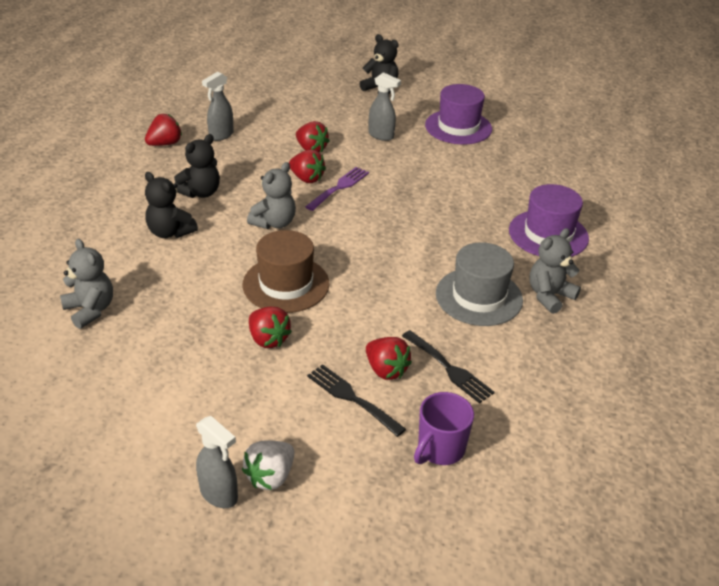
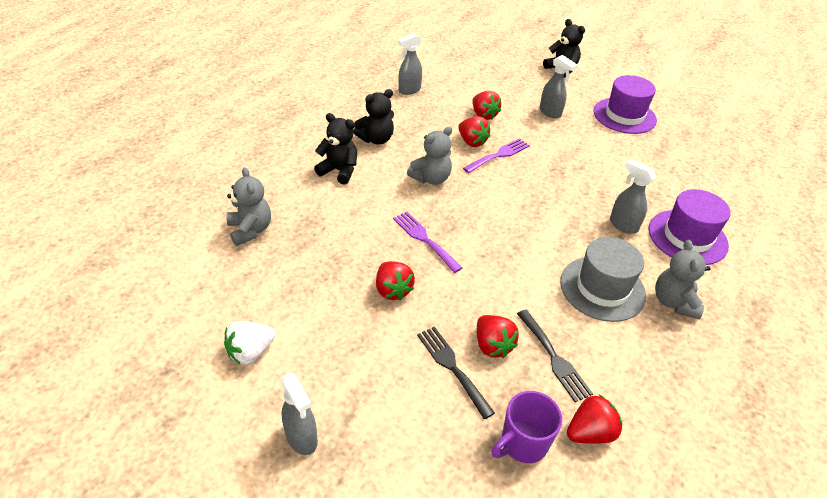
camera: 15 degrees right, 5 degrees up
(165, 144) = (360, 90): red strawberry -> red strawberry (589, 432)
(170, 232) = (339, 171): black teddy bear -> black teddy bear turned 150 degrees clockwise
(270, 476) = (353, 431): white strawberry -> white strawberry (251, 352)
(286, 284) = (424, 239): brown hat -> purple fork
(483, 234) = (623, 225): none -> grey spray bottle
(549, 296) = (673, 302): grey teddy bear -> grey teddy bear turned 60 degrees counterclockwise

